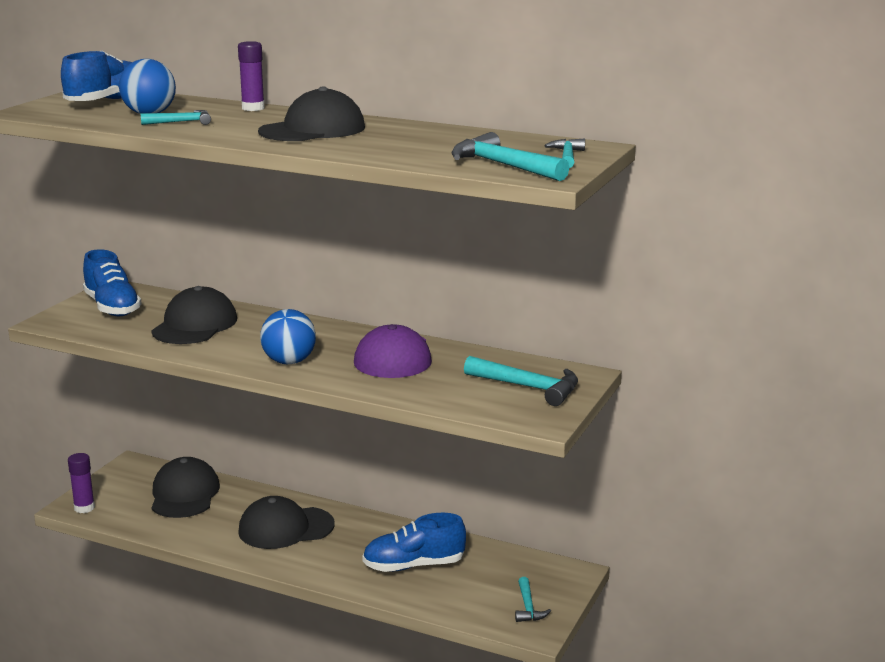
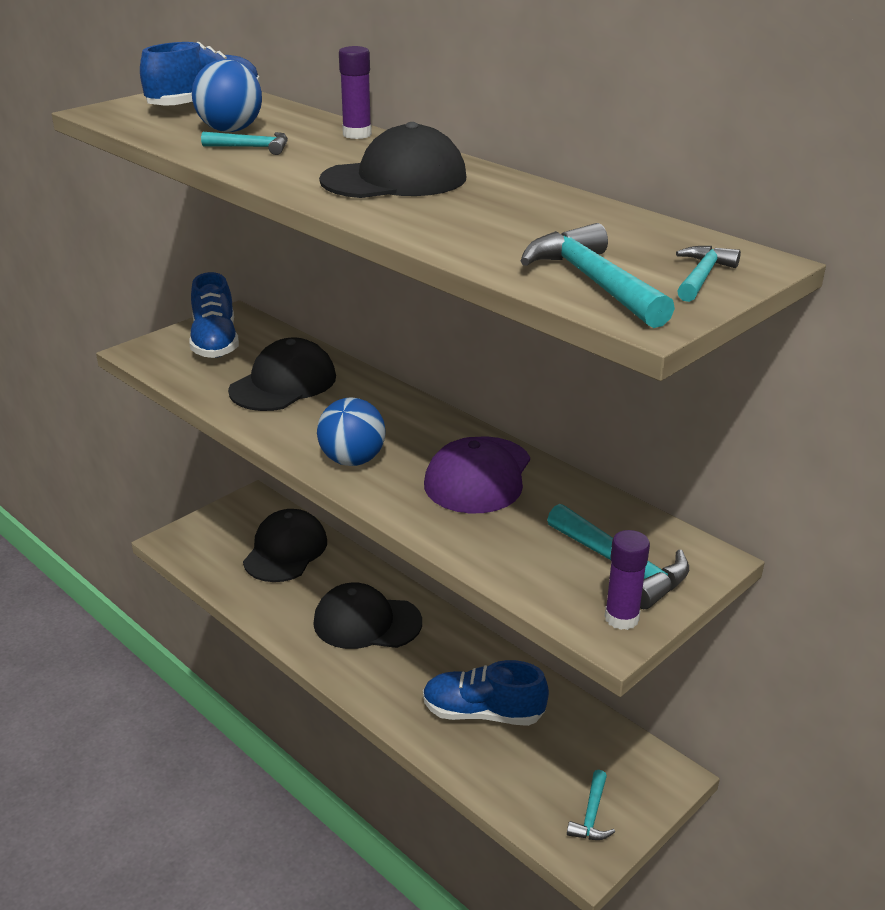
camera: 20 degrees right, 10 degrees up
(84, 508) = (181, 546): purple glue stick -> purple glue stick (621, 618)

